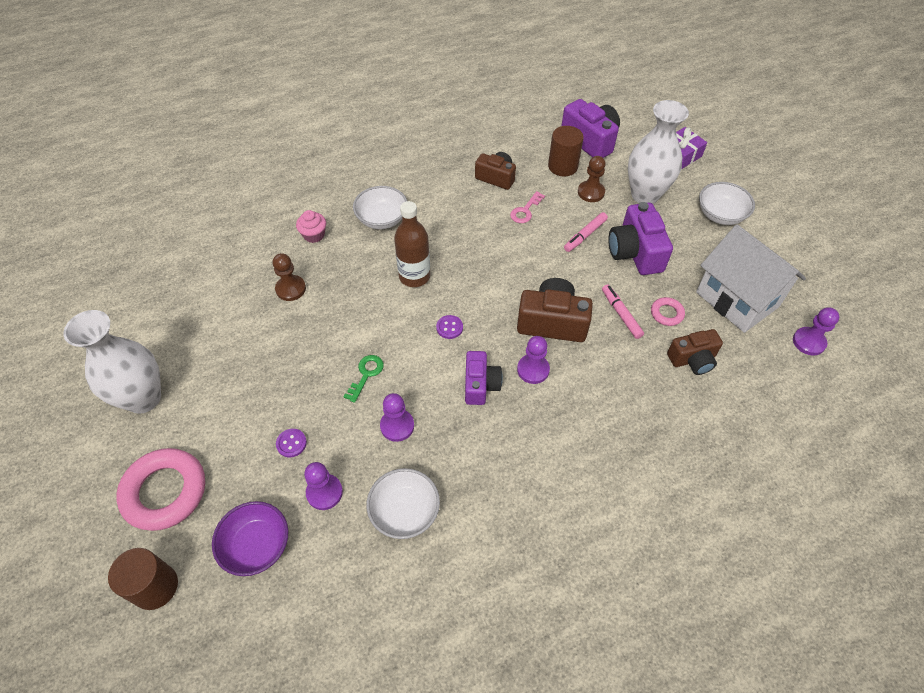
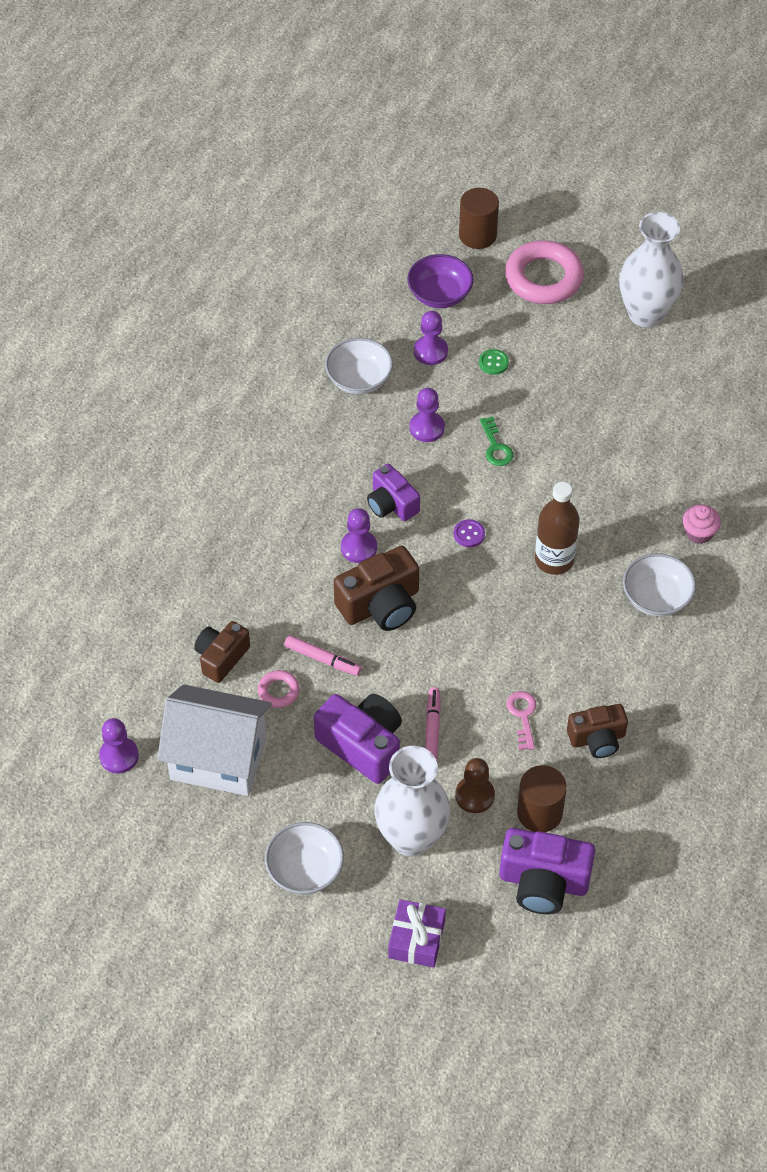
camera: 140 degrees right, 0 degrees up
(291, 289) = (650, 469): brown pawn -> none
(291, 443) = (493, 363): purple button -> green button

